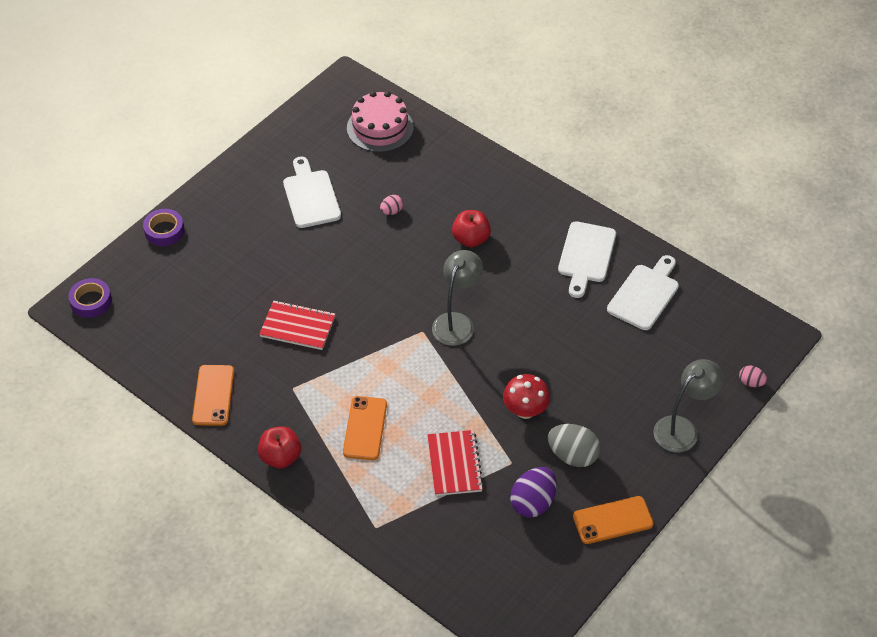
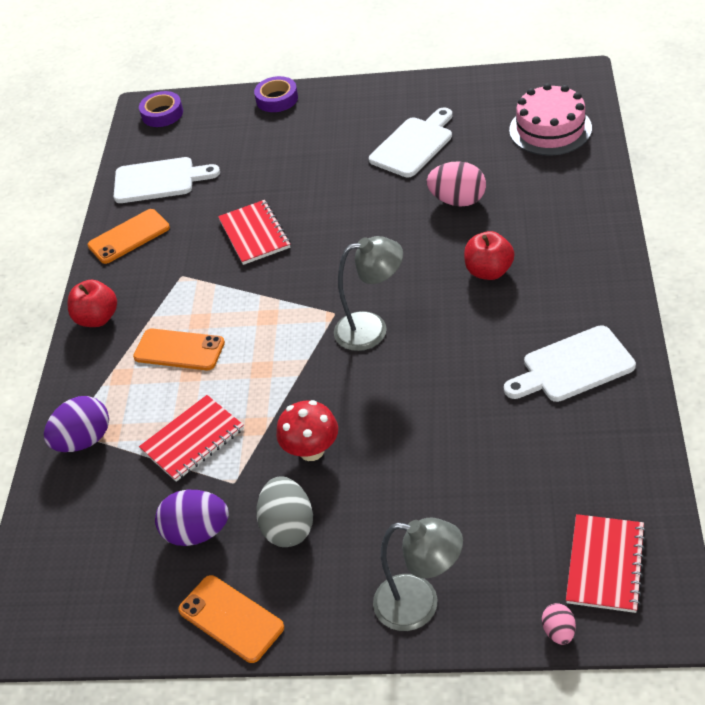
camera: 60 degrees right, 5 degrees down
(365, 428) = (179, 350): orange phone -> orange phone turned 45 degrees clockwise
(391, 211) = (458, 200): pink egg -> pink egg, size x1.87
(393, 523) = (84, 440): none -> purple egg
(645, 294) = (578, 448): white cutting board -> white cutting board (159, 180)
(728, 336) = (605, 564): none -> red notebook

